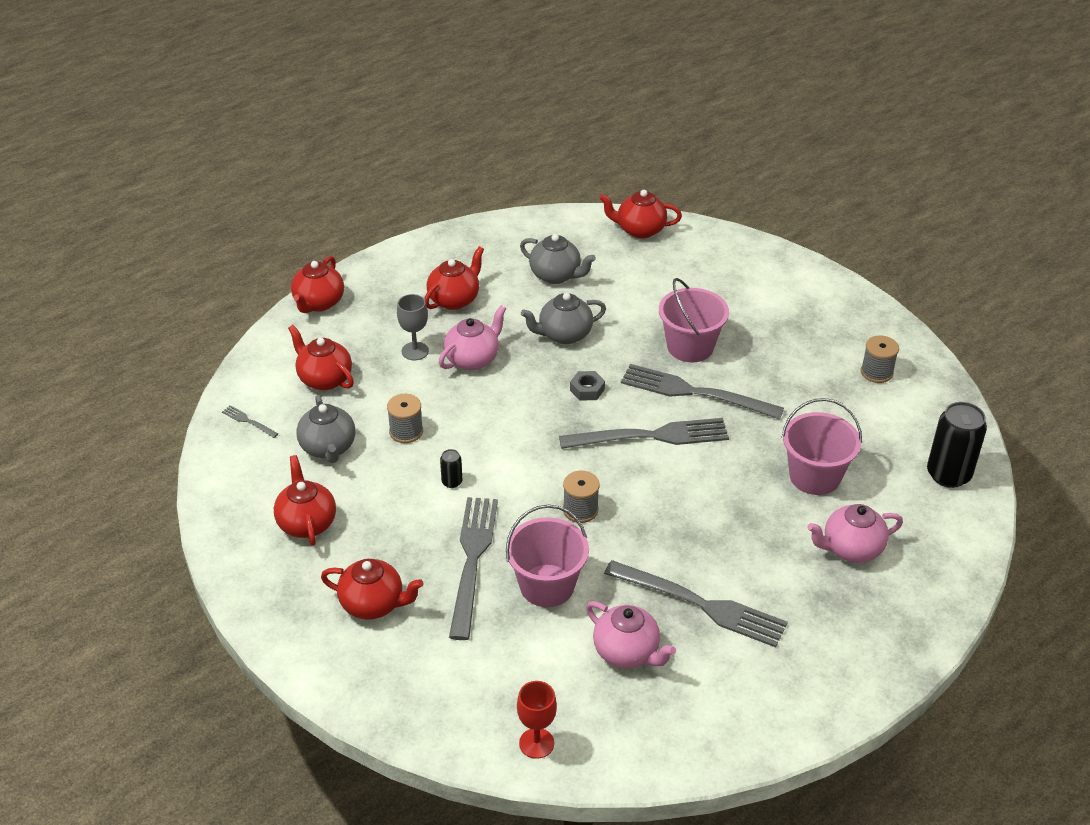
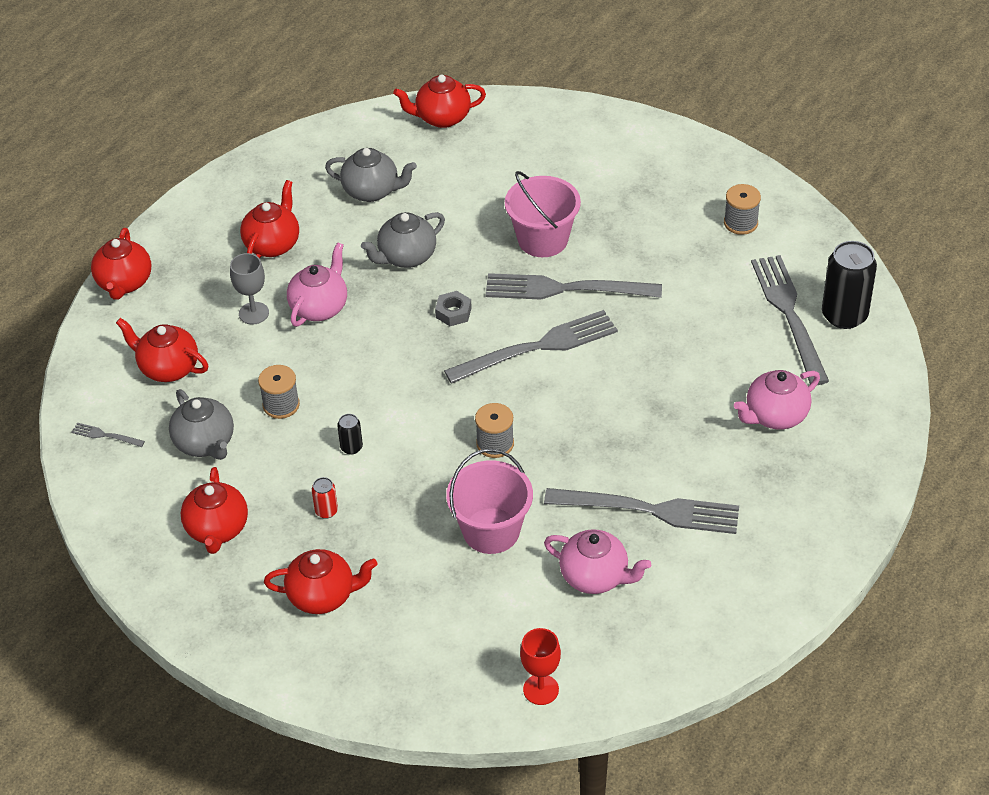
camera: 15 degrees left, 5 degrees up
(307, 523) = (217, 529): red teapot -> red teapot turned 150 degrees counterclockwise
(407, 531) = (326, 511): none -> red can
(472, 560) = (405, 524): grey fork -> grey fork (788, 314)
(814, 476) = (715, 349): pink bucket -> none

